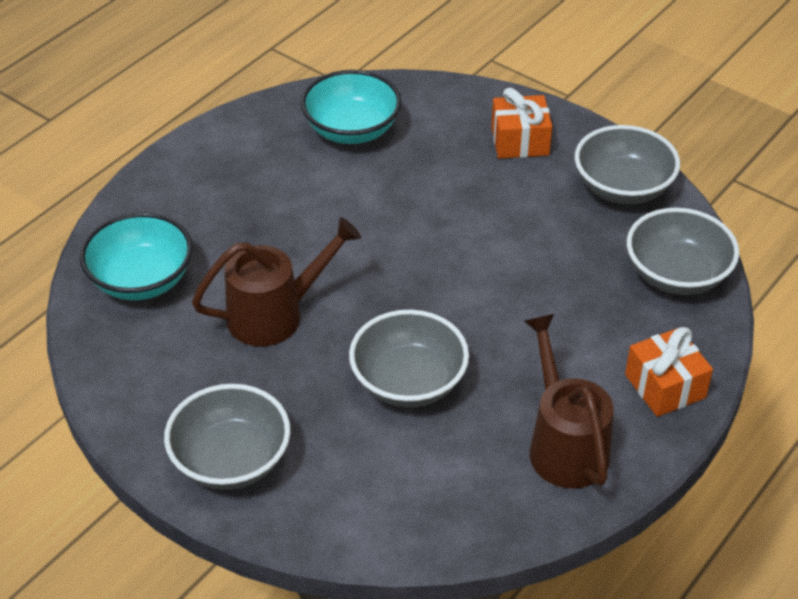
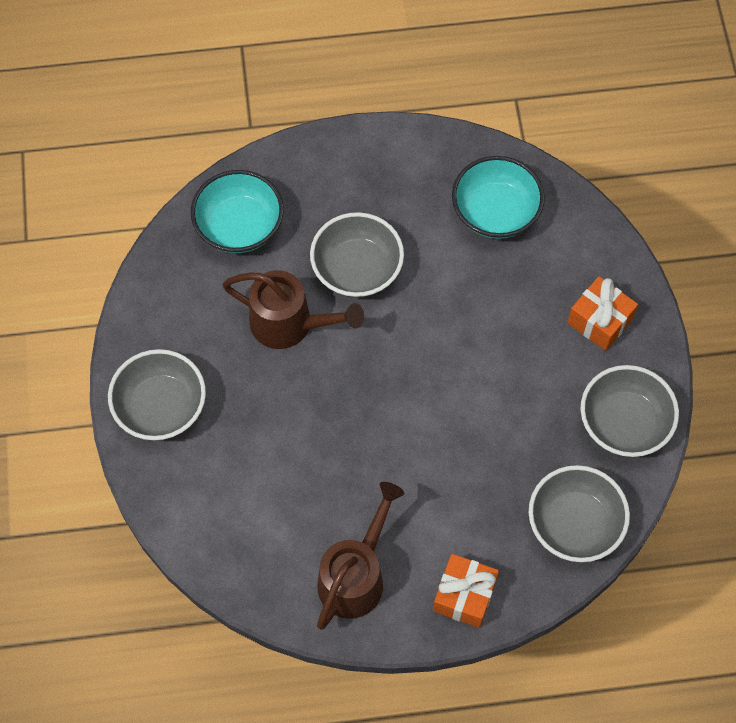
camera: 45 degrees right, 20 degrees up
(408, 382) = (314, 446): grey bowl -> grey bowl (357, 269)

